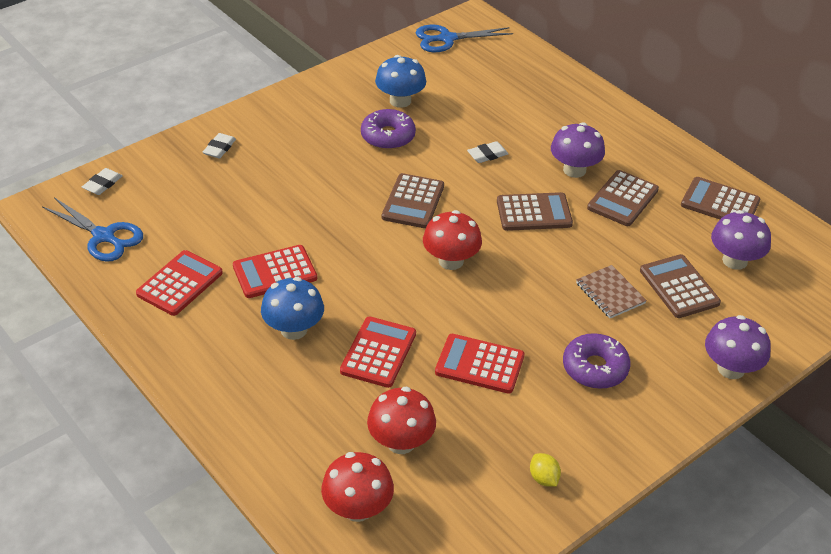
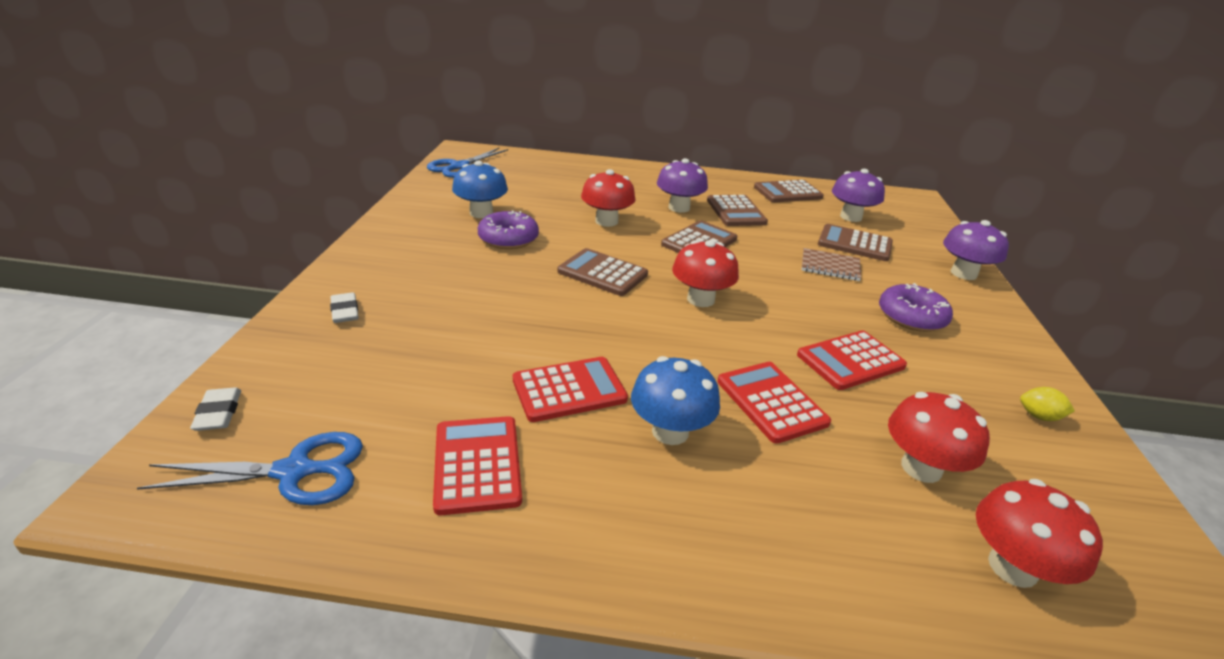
camera: 45 degrees left, 10 degrees down
(275, 272) = (569, 390): red calculator -> red calculator turned 135 degrees counterclockwise
(413, 202) = (602, 273): brown calculator -> brown calculator turned 150 degrees clockwise
(487, 155) = (606, 221): white eraser -> red mushroom

